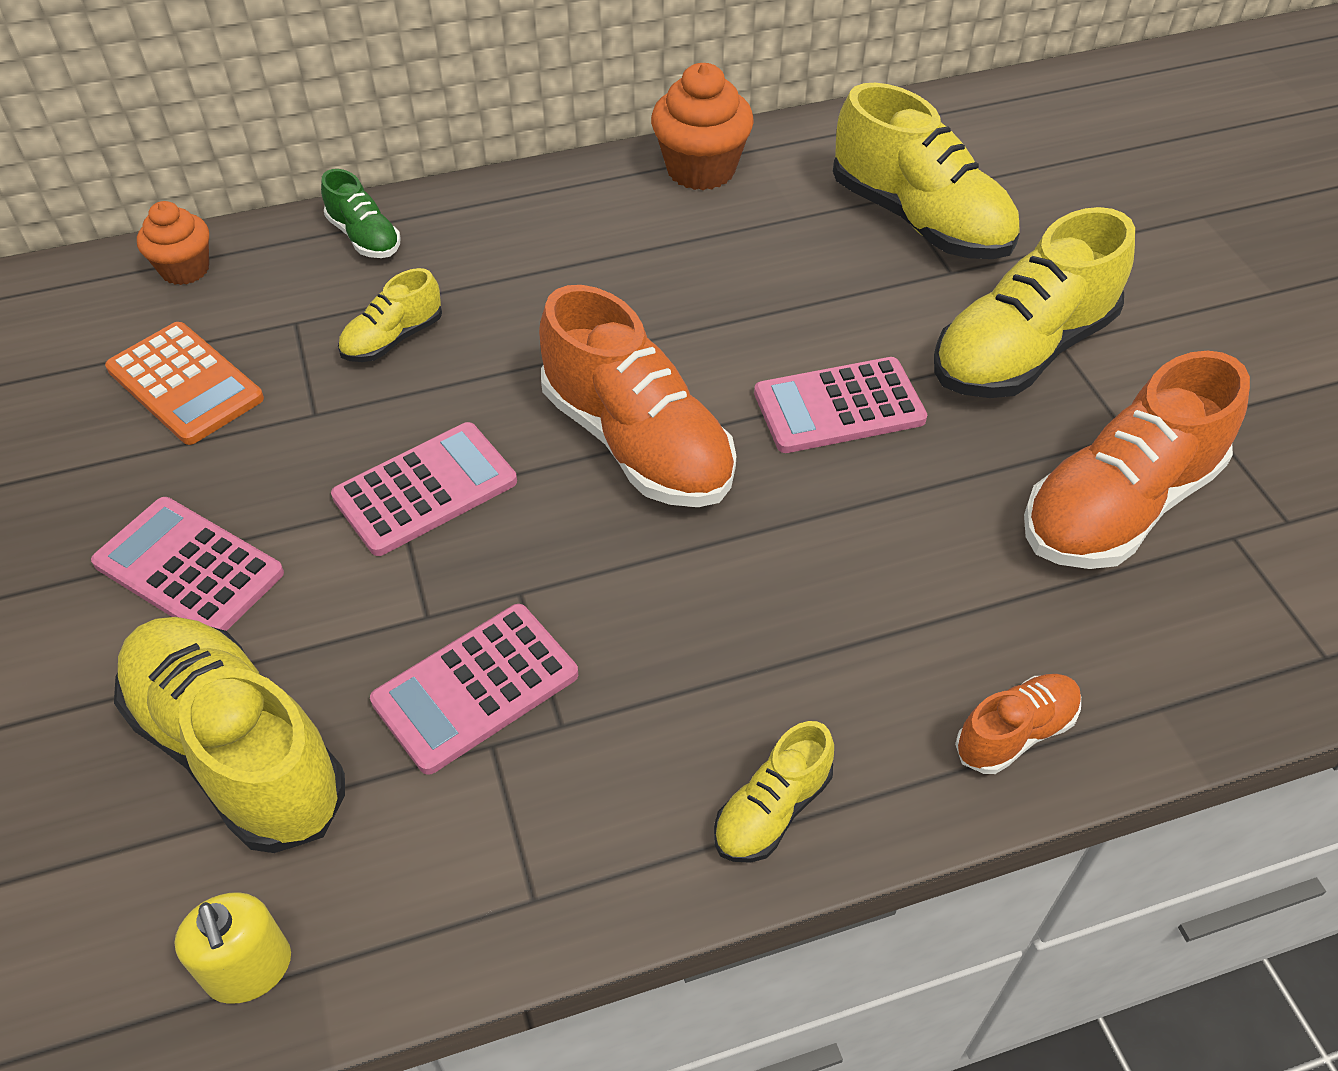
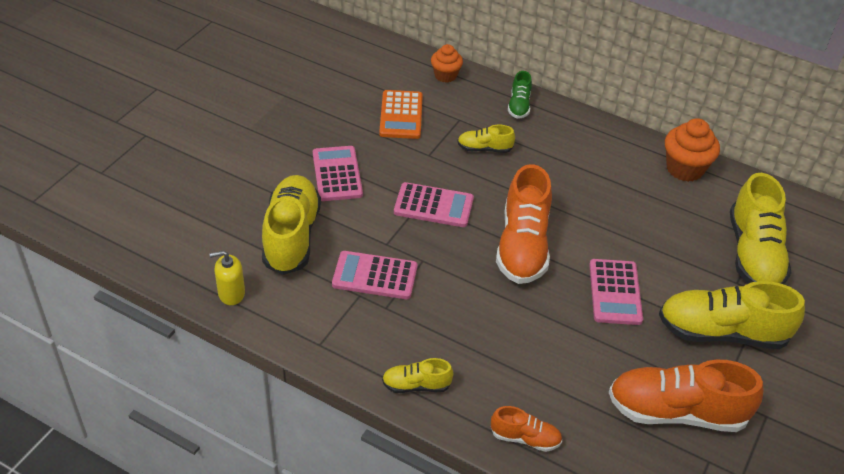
camera: 45 degrees right, 5 degrees down
(249, 969) = (231, 293): yellow soap dispenser -> yellow soap dispenser turned 60 degrees clockwise
(839, 406) = (615, 292): pink calculator -> pink calculator turned 120 degrees counterclockwise

